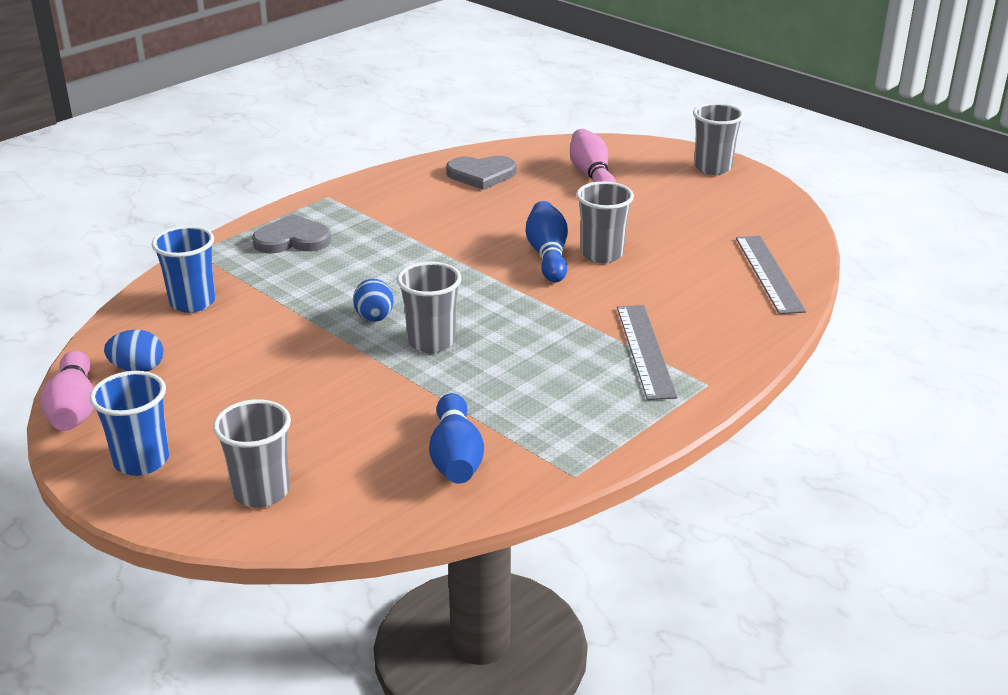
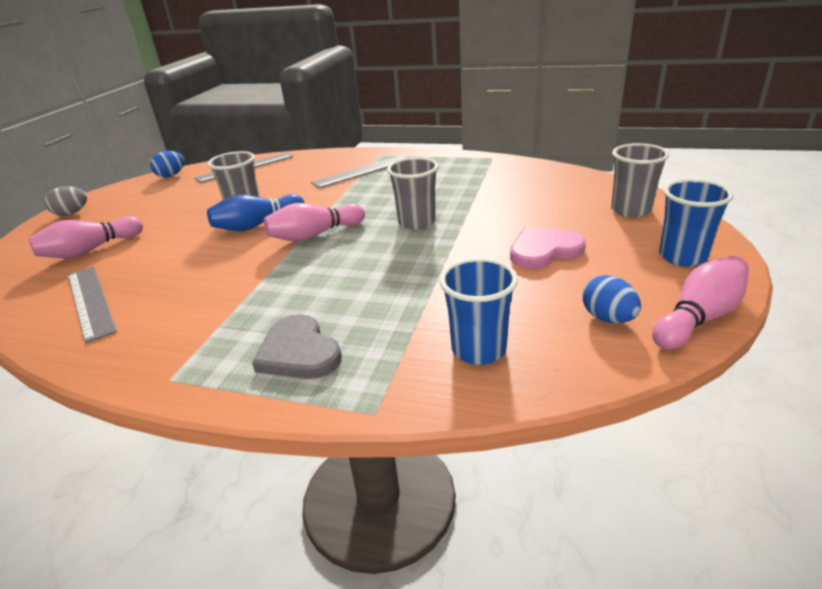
camera: 115 degrees left, 0 degrees up
(269, 389) = (544, 250): none -> pink heart
(374, 318) = (408, 251): blue egg -> blue egg (171, 175)
(455, 457) = (519, 180): blue bowling pin -> none
(478, 280) = (315, 235): none -> pink bowling pin
(481, 174) = (90, 301): grey heart -> grey ruler
(713, 168) = (71, 213): grey cup -> grey egg

